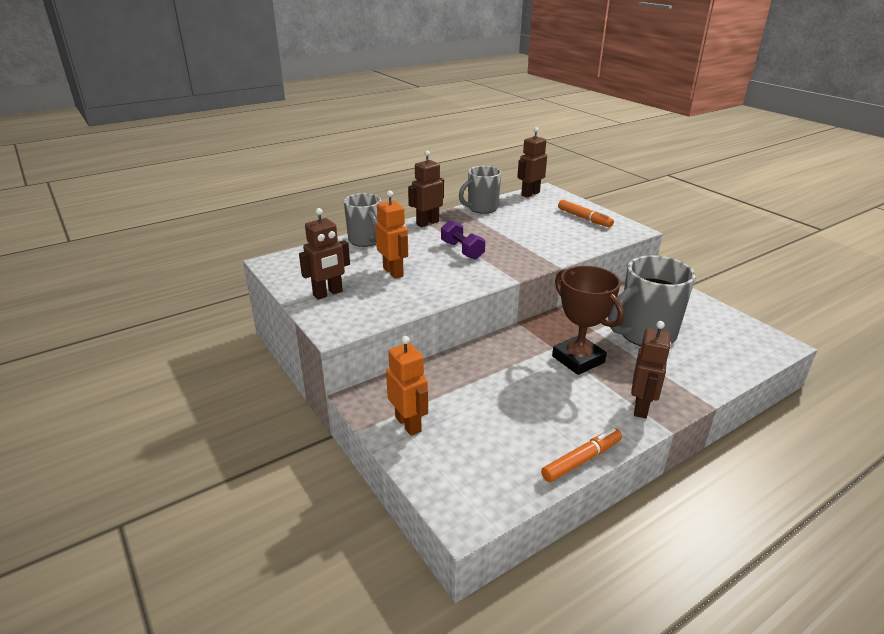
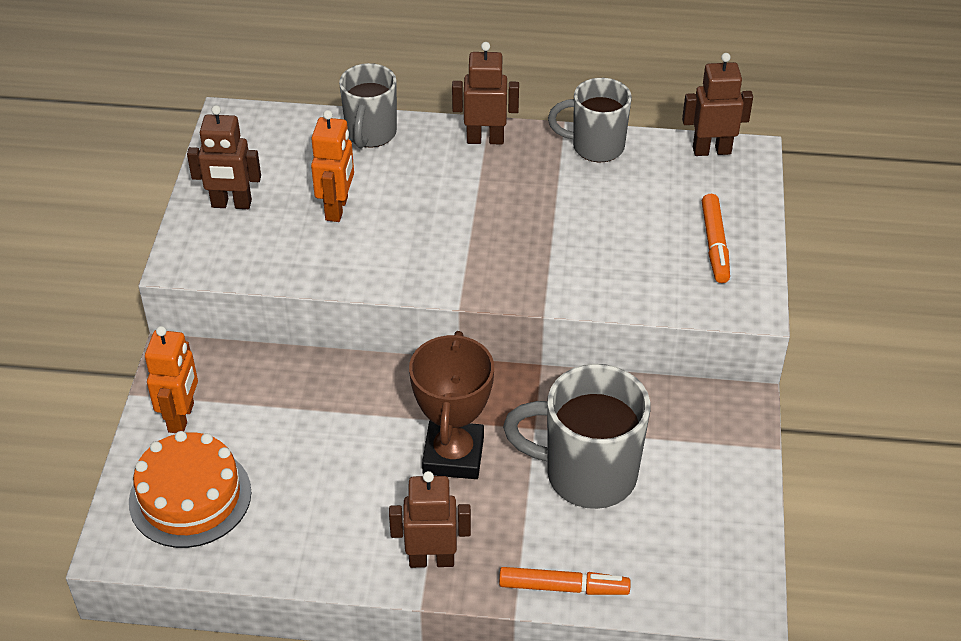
camera: 40 degrees right, 15 degrees up
(462, 250) = (462, 215): purple dumbbell -> none
(472, 460) = (190, 497): none -> orange cake
(581, 460) = (286, 569): orange marker -> orange marker (563, 587)
(641, 407) = (431, 559): brown robot -> brown robot turned 150 degrees counterclockwise

